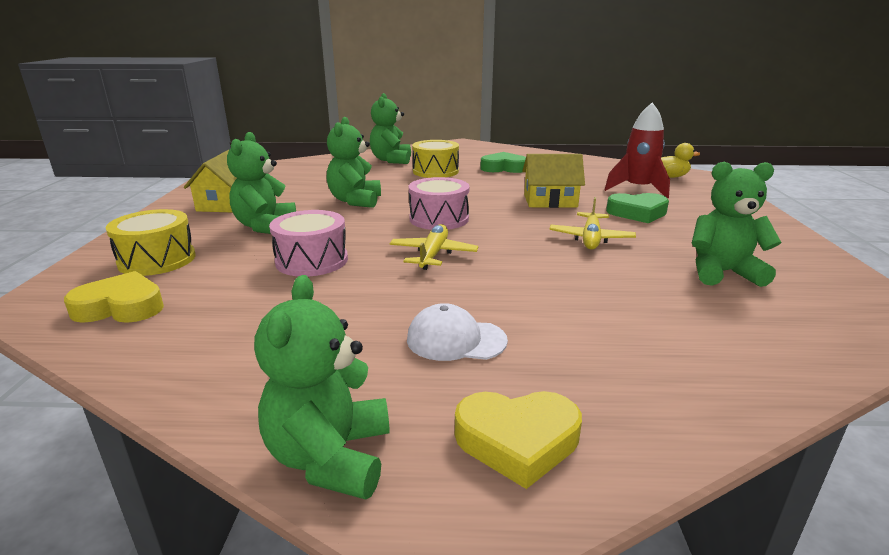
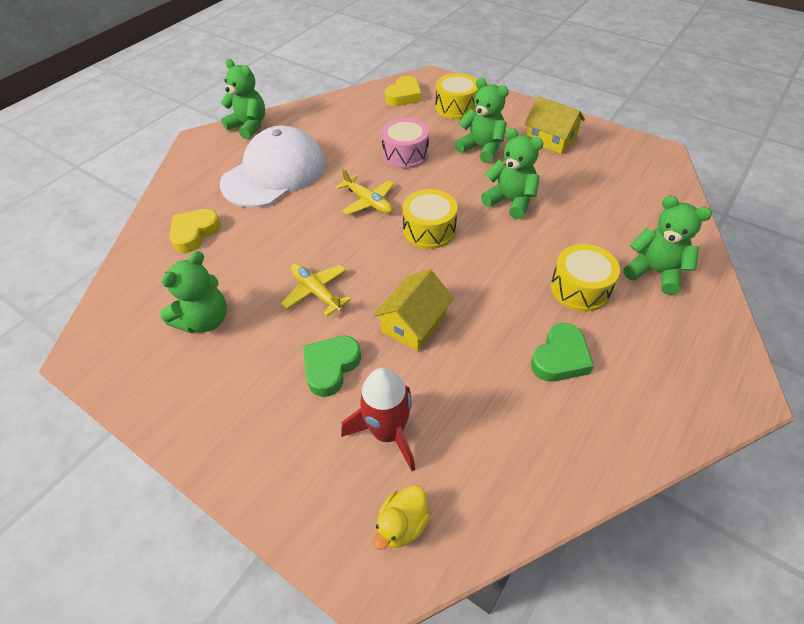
camera: 125 degrees right, 25 degrees up
(439, 219) = (429, 230): pink drum -> yellow drum
(456, 340) = (274, 173): white cap -> white cap, size x2.19
(517, 441) = (207, 163): yellow heart -> yellow heart (195, 233)

